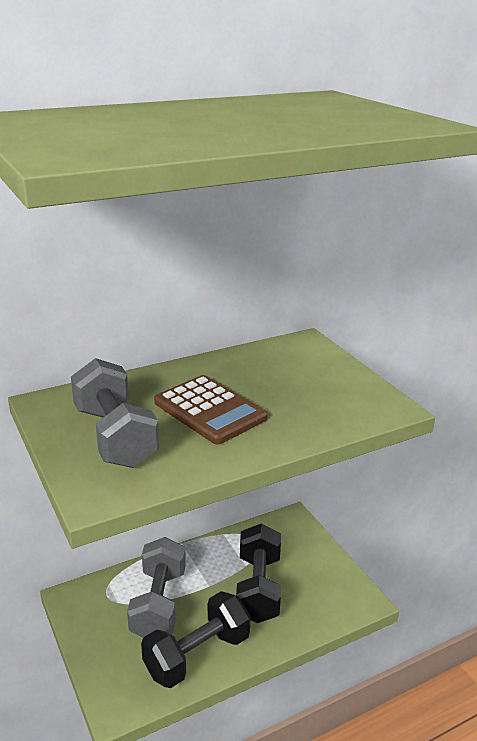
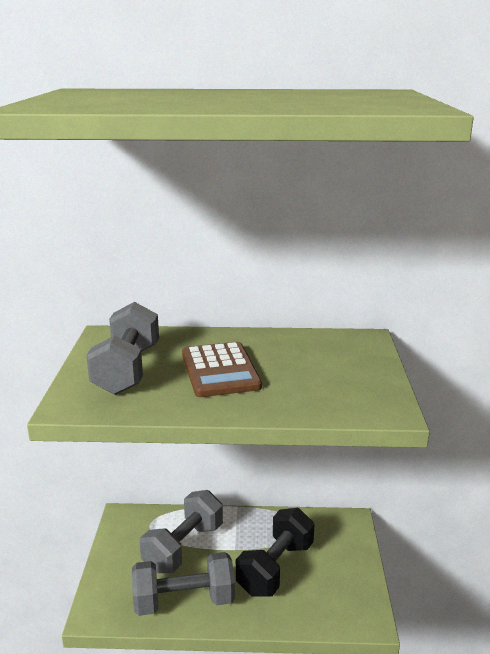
camera: 30 degrees right, 5 degrees down
(197, 655) = (184, 601): black dumbbell -> grey dumbbell

